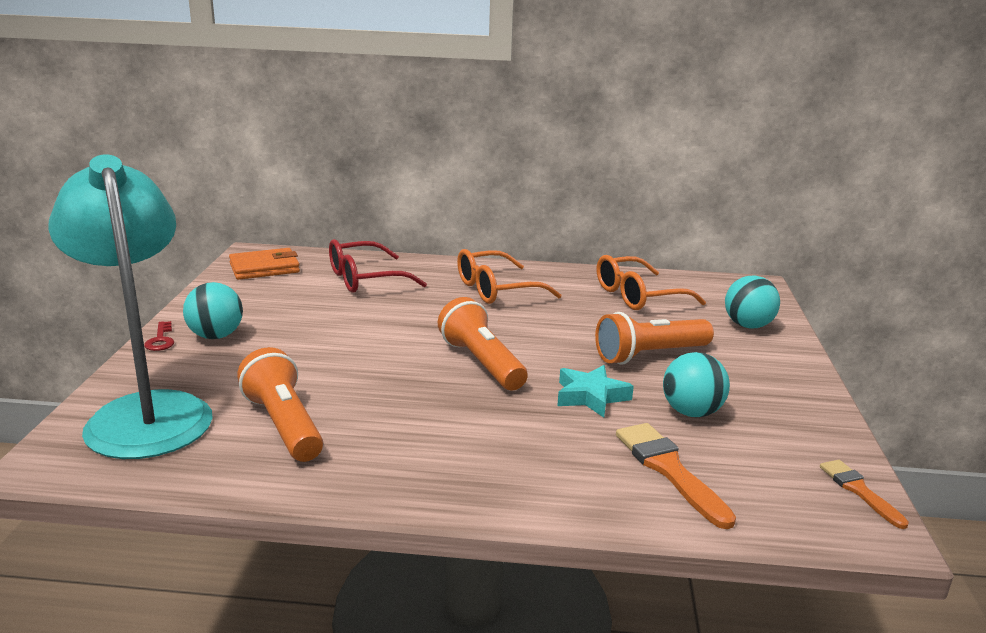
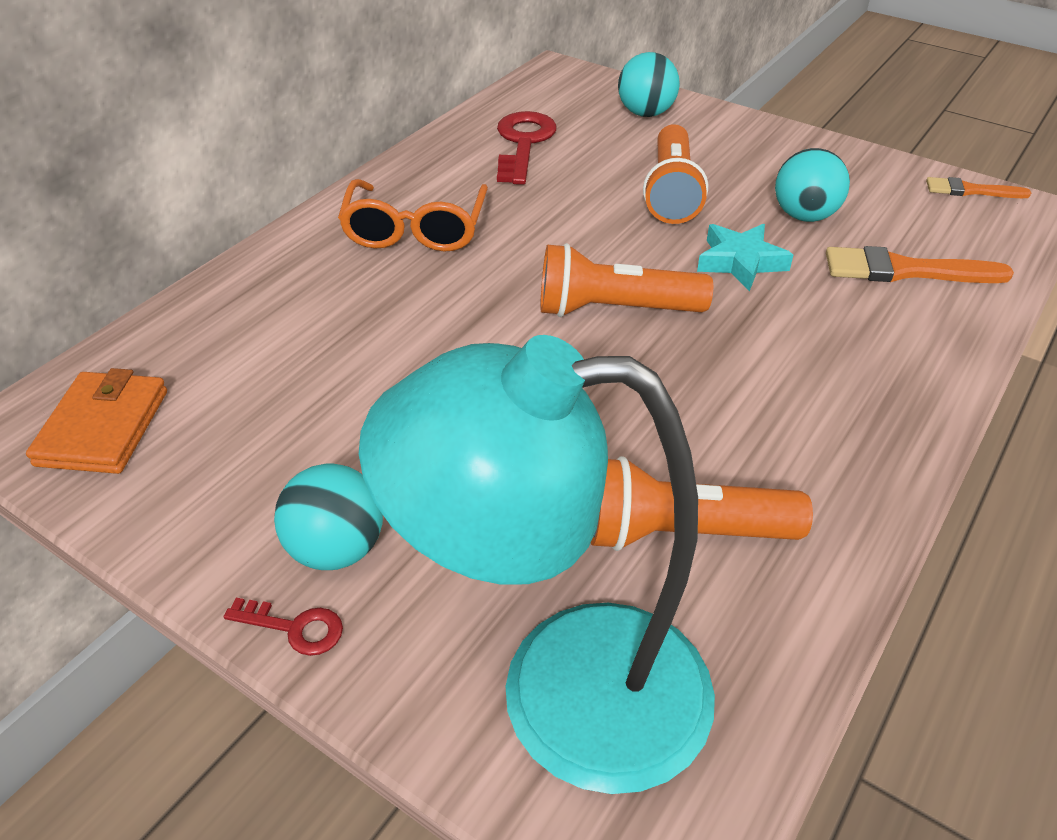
camera: 60 degrees left, 20 degrees up
(366, 279) = (267, 329): red glasses -> none
(638, 296) = (523, 143): orange glasses -> red key

